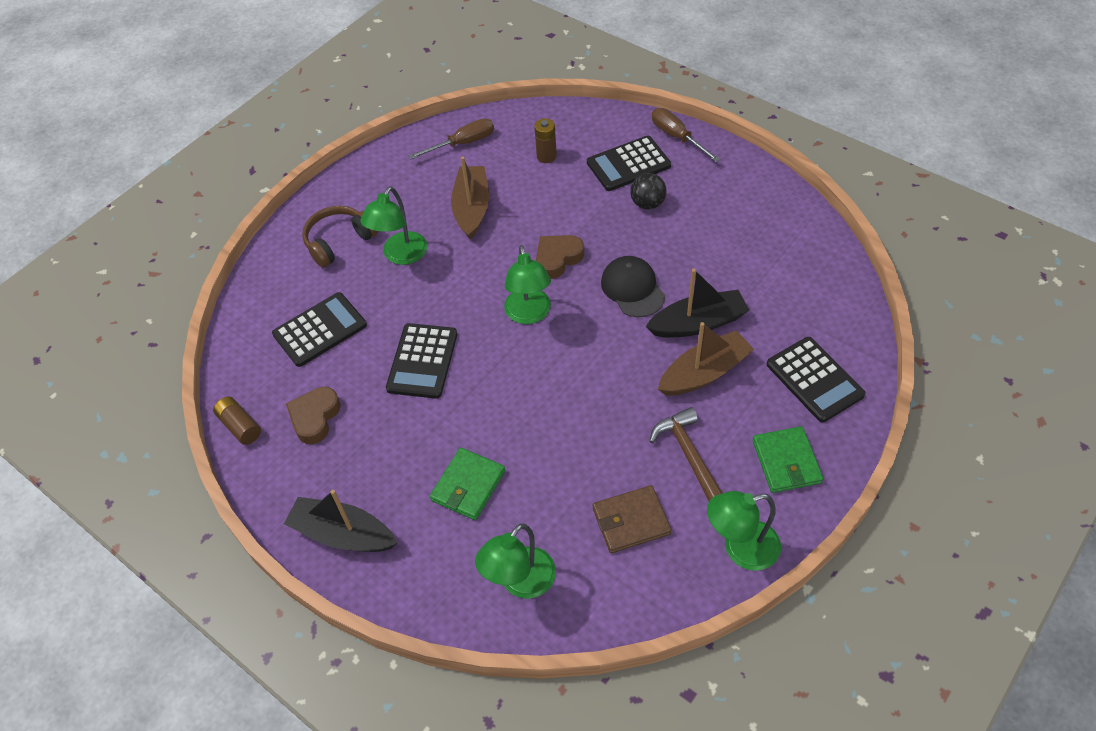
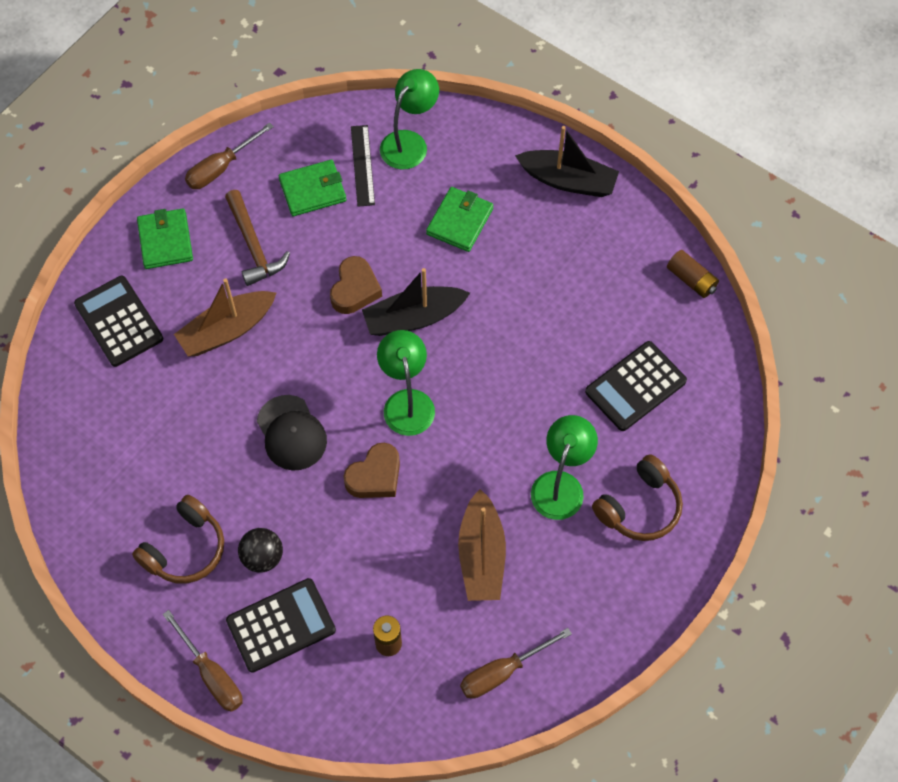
camera: 175 degrees right, 10 degrees up
(315, 418) = (618, 287): brown heart -> brown heart (355, 289)
(422, 361) = (518, 347): black calculator -> none
(575, 552) = (362, 165): none -> black ruler
(631, 521) = (313, 190): brown wallet -> green wallet
(698, 323) = (225, 388): black boat -> black boat (413, 318)
(711, 207) = (185, 549): none -> brown headphones
(740, 548) = (221, 168): green lamp -> brown screwdriver

